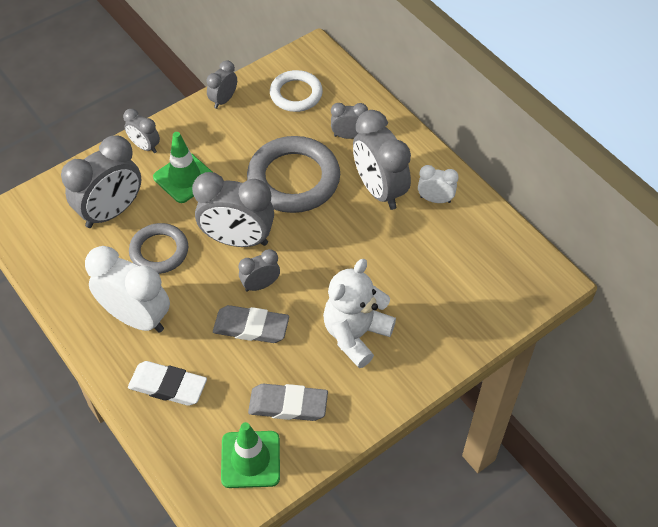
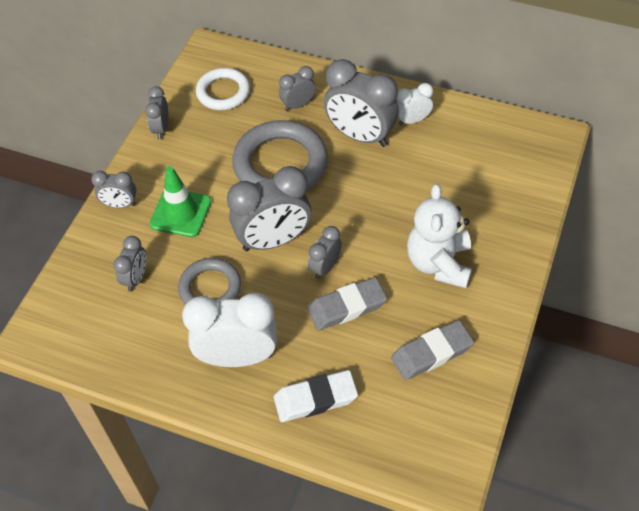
camera: 30 degrees left, 0 degrees up
(111, 212) = (136, 278): grey clock -> grey clock, size x0.52
(250, 459) = (438, 417): green traffic cone -> none

